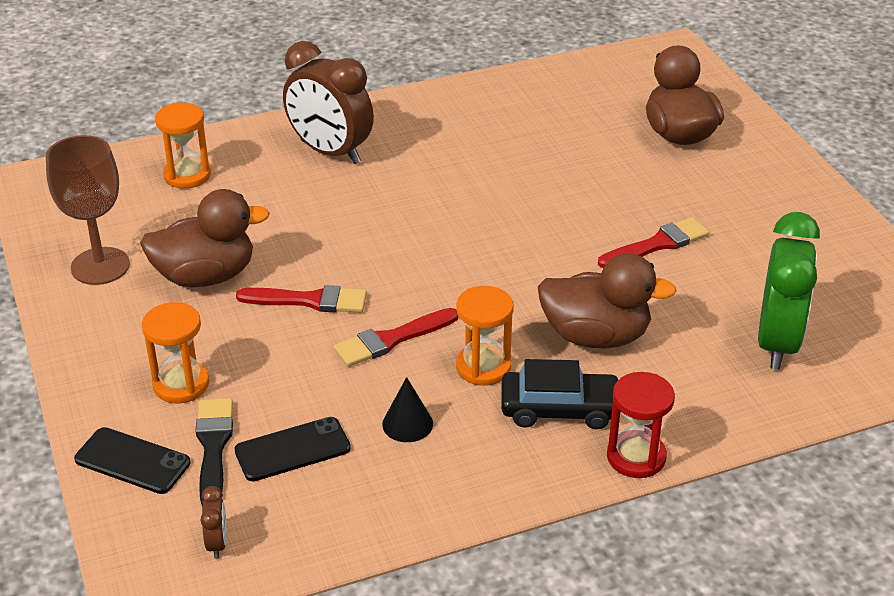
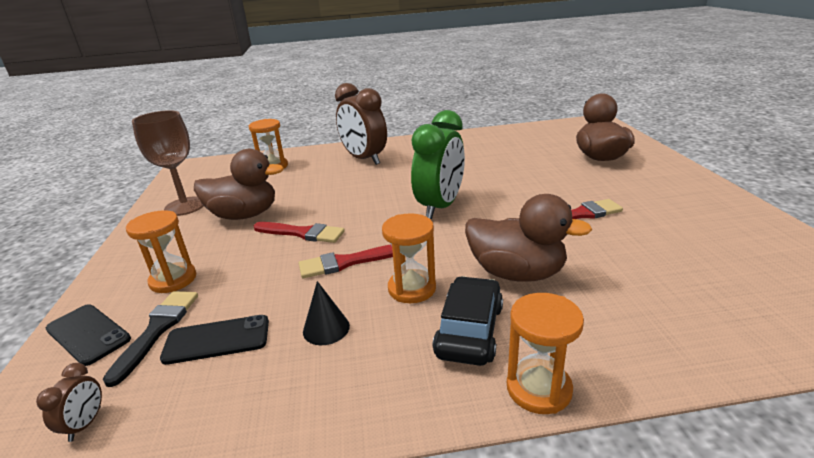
camera: 15 degrees right, 10 degrees down
(560, 409) = (469, 330): black car -> black car turned 90 degrees counterclockwise
(636, 457) = (538, 388): red hourglass -> orange hourglass
(777, 343) = (692, 293): green clock -> green clock (440, 207)

